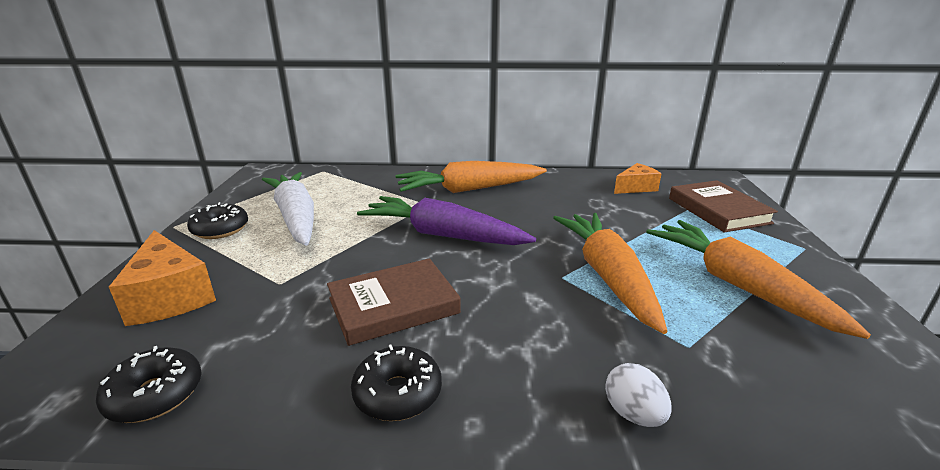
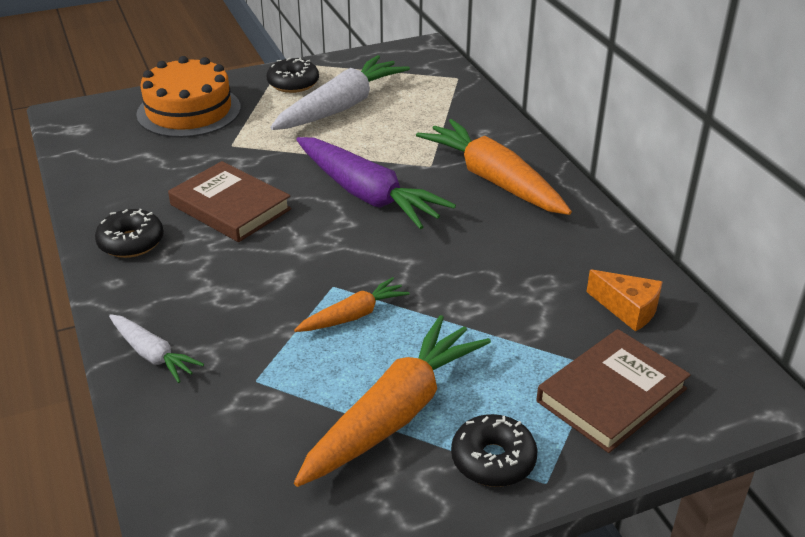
camera: 65 degrees right, 10 degrees up
(155, 395) = (94, 156): black donut -> black donut (493, 460)
(170, 296) = (189, 111): orange cheese -> orange cake
(442, 235) = (367, 195): purple carrot -> purple carrot turned 135 degrees clockwise
(607, 276) = (353, 315): orange carrot -> orange carrot, size x0.52
(633, 414) = (153, 355): white egg -> white carrot

